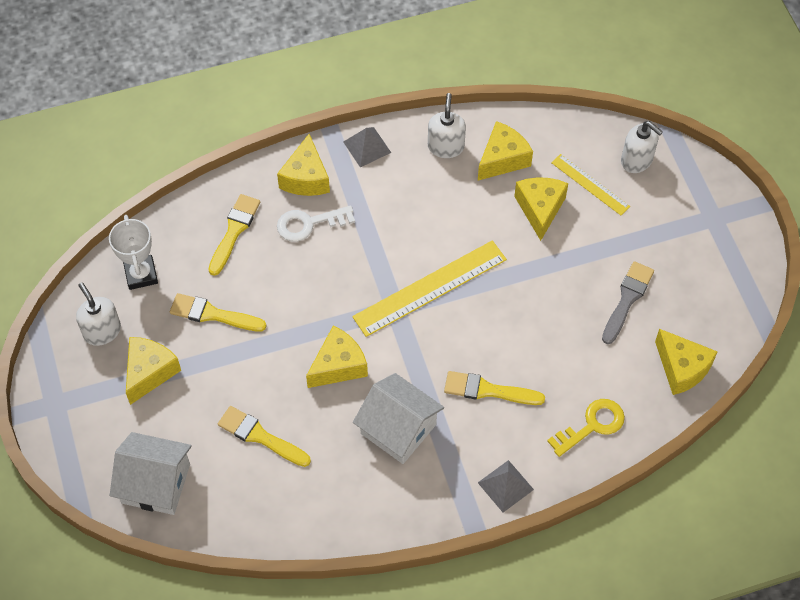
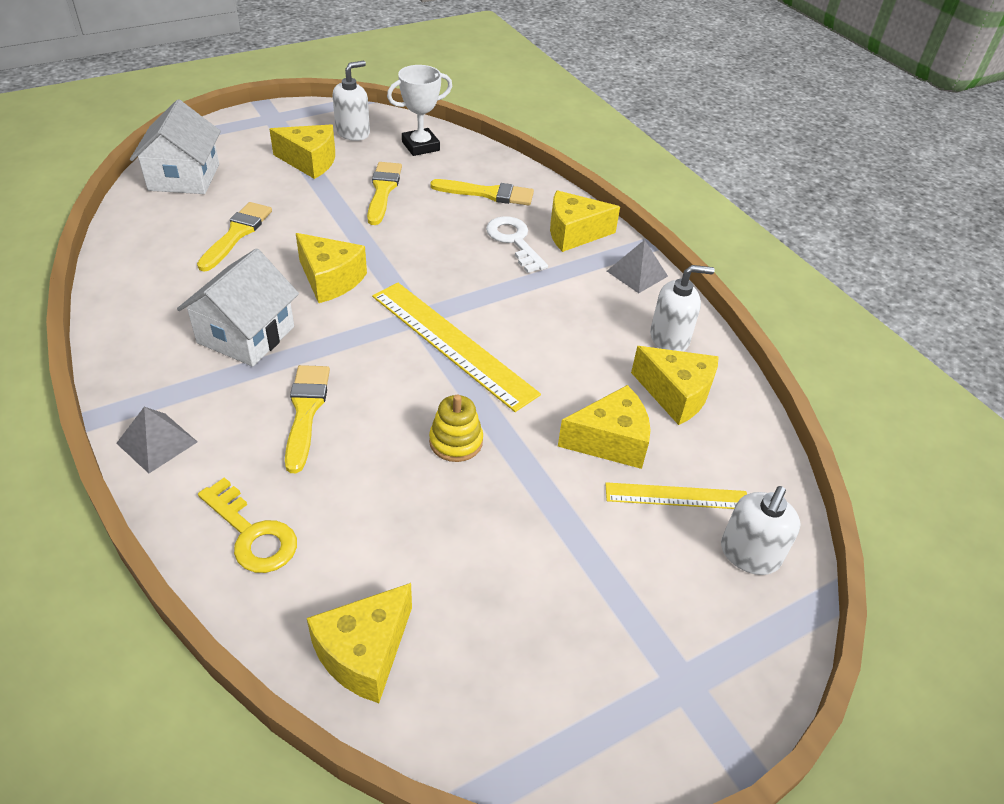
camera: 75 degrees right, 15 degrees down
(529, 300) = (456, 442): none -> yellow stacking toy
(590, 184) = (677, 496): yellow ruler -> yellow ruler turned 60 degrees clockwise
(627, 299) = (483, 562): grey brush -> none

